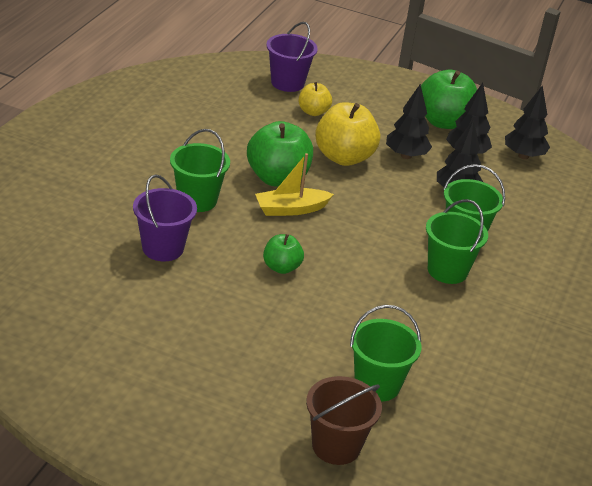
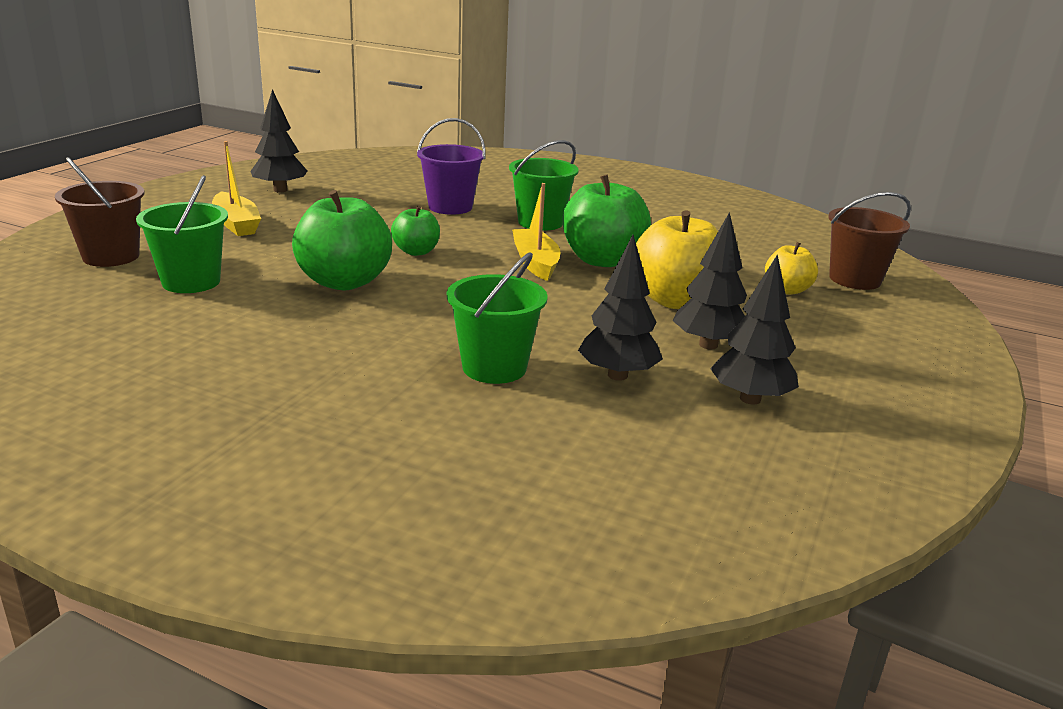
camera: 95 degrees right, 10 degrees down
(234, 379) = (236, 224): none -> yellow boat
(287, 83) = (855, 279): purple bucket -> brown bucket
(443, 122) = (847, 389): green apple -> green apple (344, 282)
(447, 270) = (405, 345): green bucket -> none
(523, 156) = (783, 462): black tree -> black tree (280, 190)

